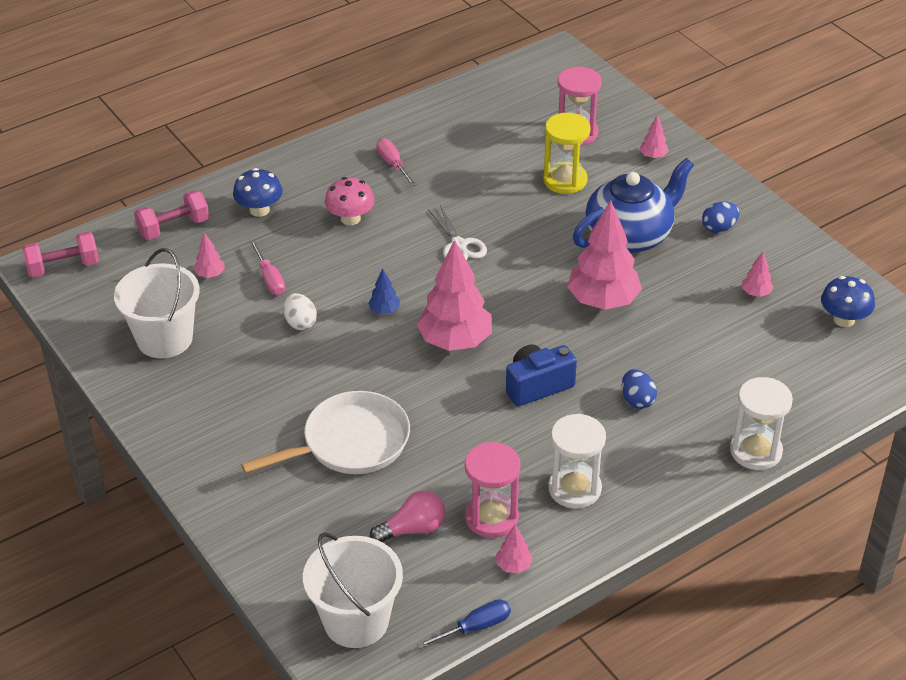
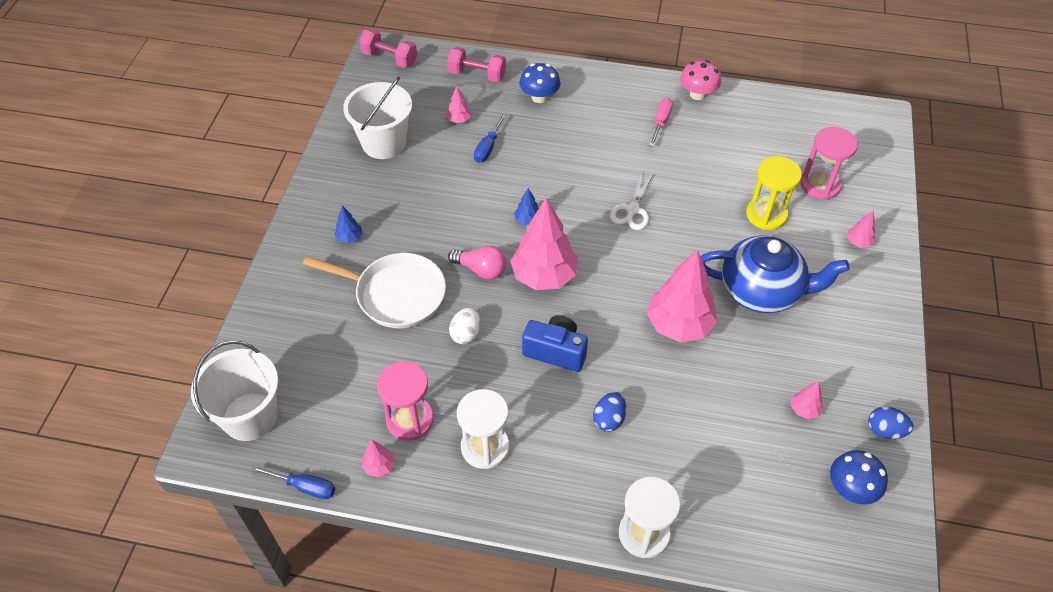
camera: 45 degrees right, 10 degrees up
(244, 432) = (349, 238): none -> blue tree
(270, 279) = (488, 148): pink screwdriver -> blue screwdriver
(300, 323) = (469, 190): white egg -> white egg (466, 334)
(350, 218) = (586, 141): pink mushroom -> pink mushroom (697, 94)
(413, 529) = (356, 385): pink light bulb -> pink light bulb (481, 269)
(719, 228) = (840, 335): blue egg -> blue egg (885, 430)

